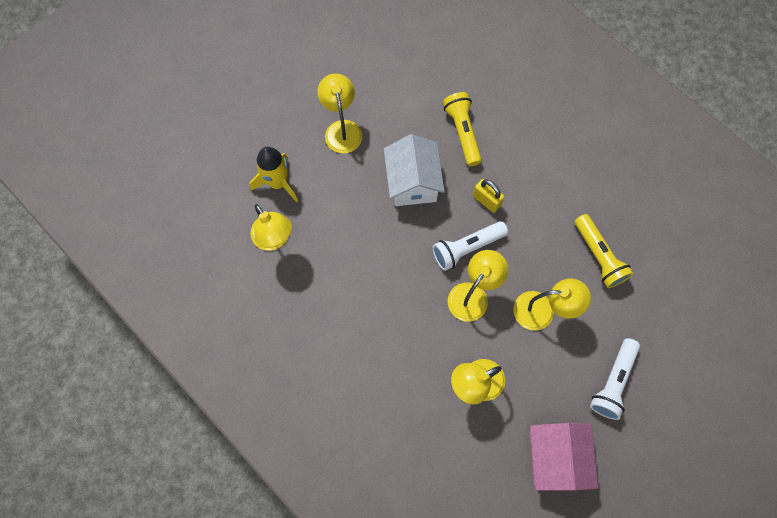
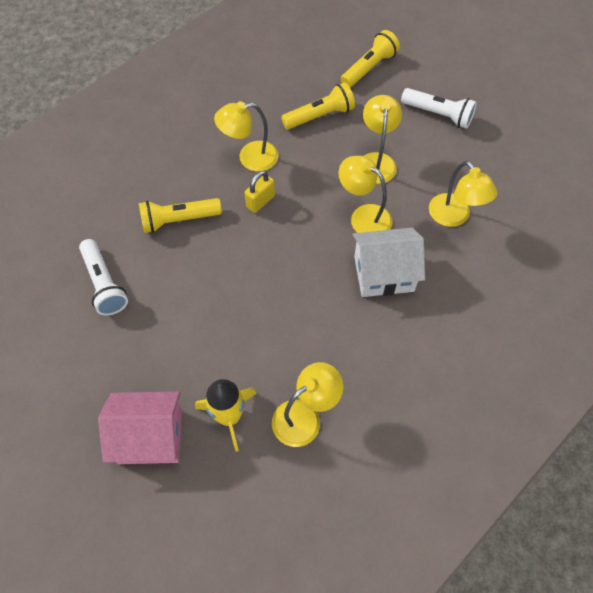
camera: 90 degrees left, 10 degrees down
(342, 129) = (161, 343): yellow lamp -> yellow lamp (250, 158)
(412, 182) = (236, 269): white house -> white house (383, 273)
(466, 248) = (313, 220): white flashlight -> white flashlight (104, 284)
(555, 457) = (511, 159): pink house -> pink house (150, 436)
(675, 310) = (369, 68): none -> yellow flashlight

